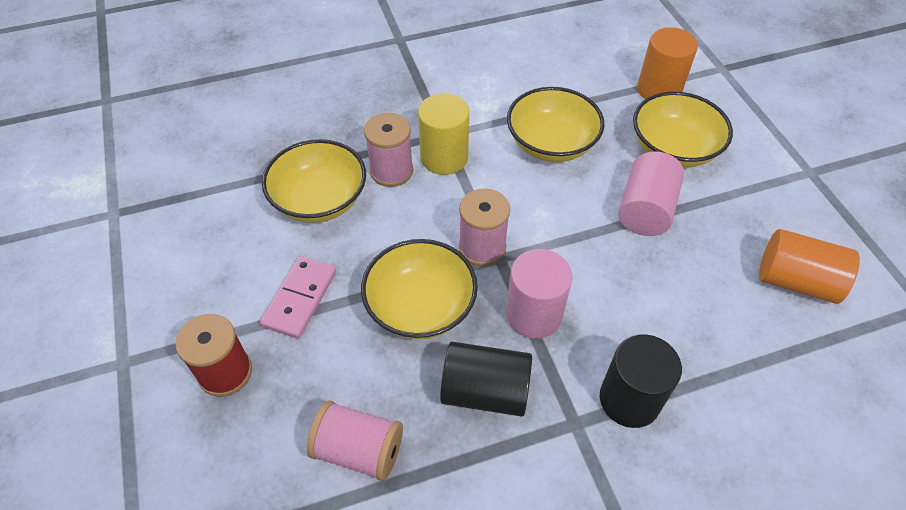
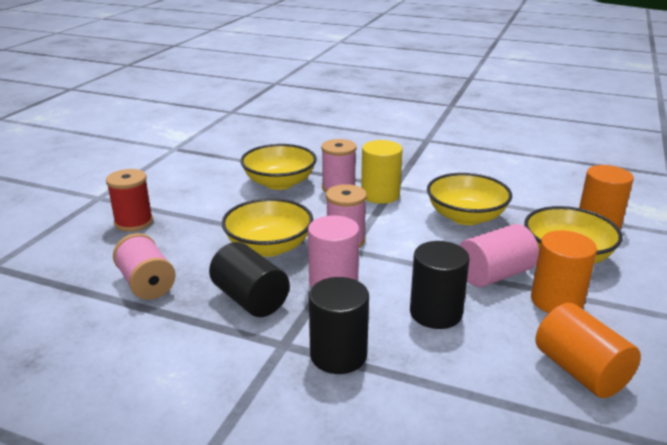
camera: 40 degrees right, 25 degrees down
(300, 299) = (210, 214): pink domino -> none
(649, 290) = (435, 313): none -> black cylinder
(715, 211) = (556, 301): none -> orange cylinder

